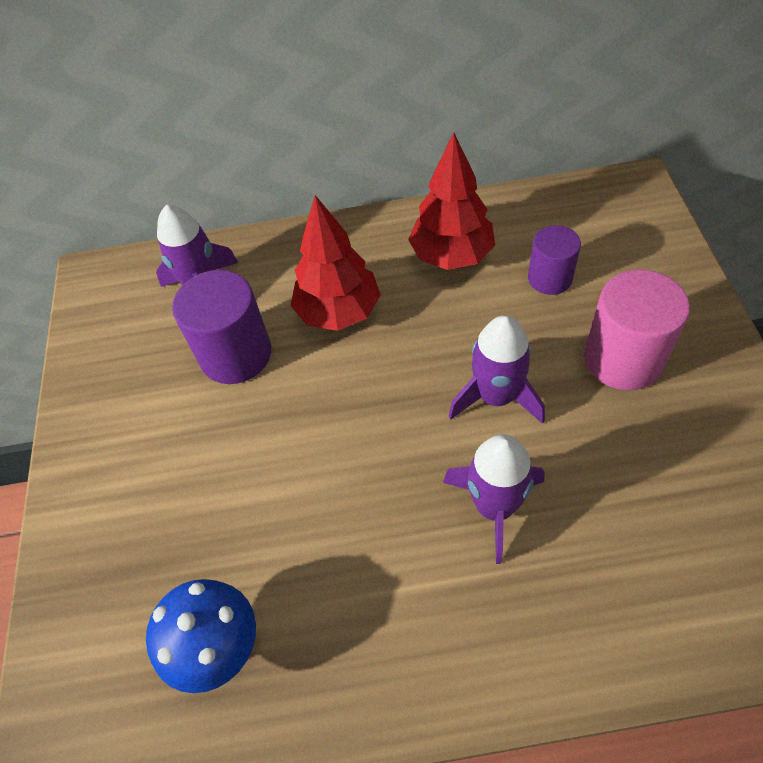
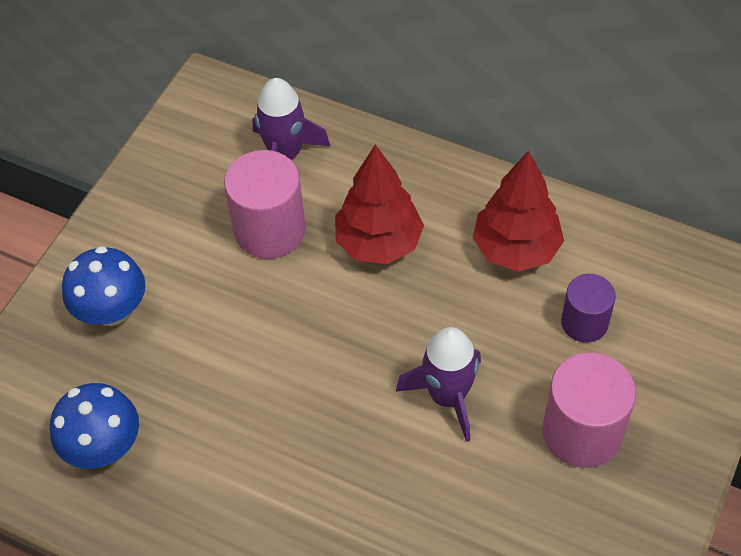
camera: 30 degrees right, 0 degrees up
(134, 509) = (112, 310): none -> blue mushroom
(235, 354) = (270, 230): purple cylinder -> pink cylinder
(494, 507) = (372, 480): purple rocket -> none

